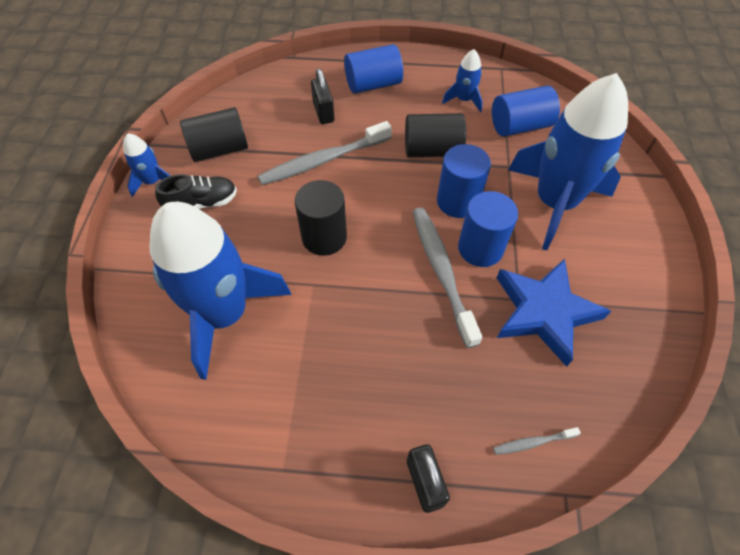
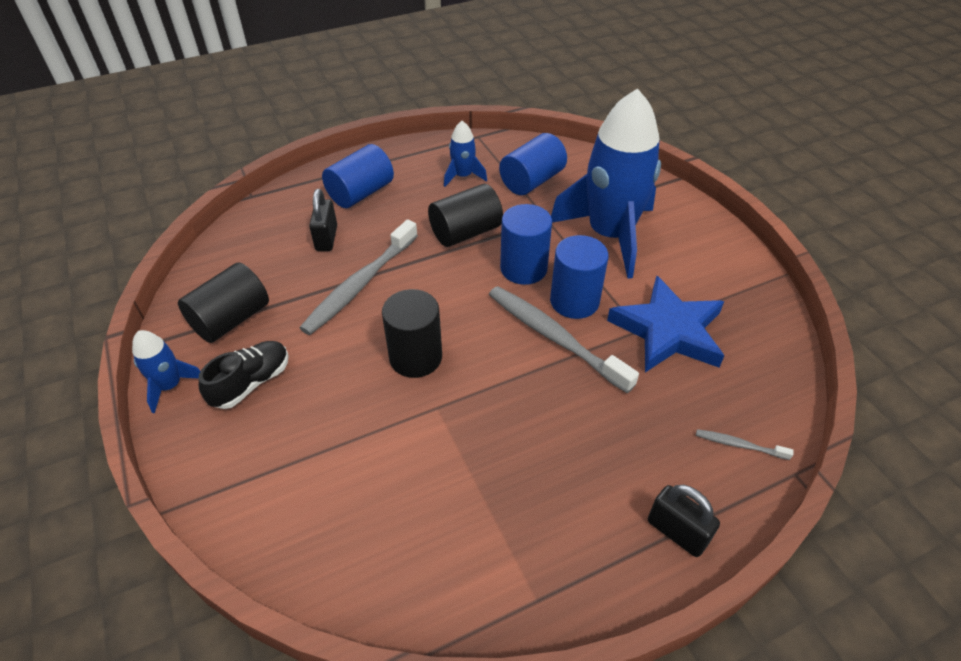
camera: 30 degrees left, 10 degrees down
(225, 314) = (362, 482): blue rocket -> none
(323, 112) = (326, 238): black padlock -> black padlock turned 45 degrees clockwise
(533, 442) = (739, 445): grey toothbrush -> grey toothbrush turned 60 degrees clockwise

